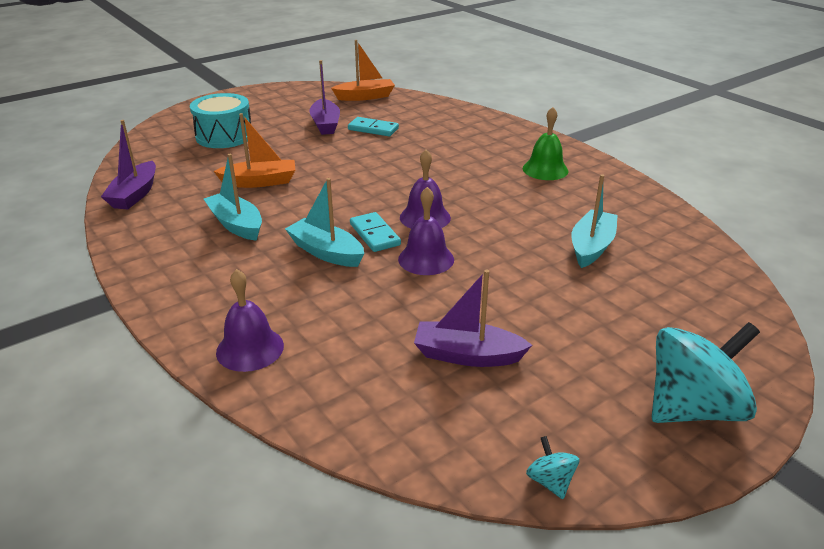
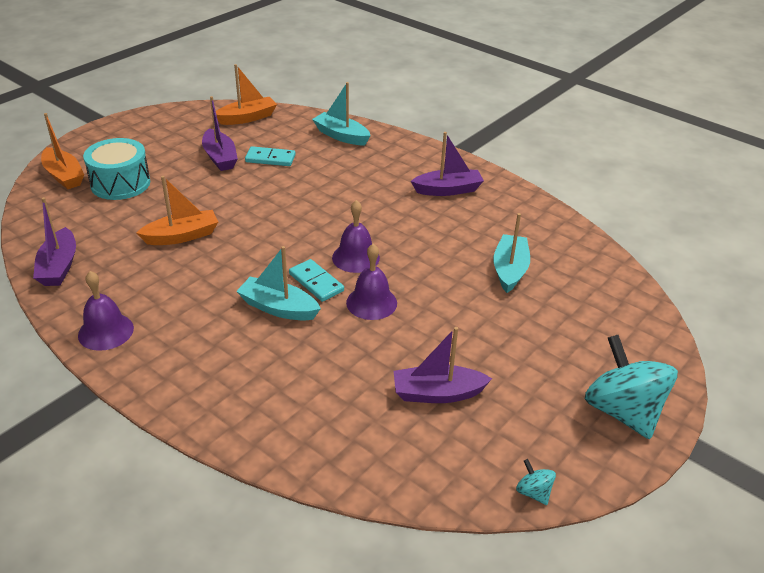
camera: 15 degrees left, 5 degrees up
(177, 126) = (64, 176): none -> orange boat
(236, 224) = (179, 289): turquoise boat -> turquoise boat (341, 136)
(250, 348) = (249, 418): purple bell -> purple bell (106, 331)
(545, 169) = (448, 190): green bell -> purple boat
(692, 408) = (622, 411): turquoise spinning top -> turquoise spinning top turned 75 degrees counterclockwise

